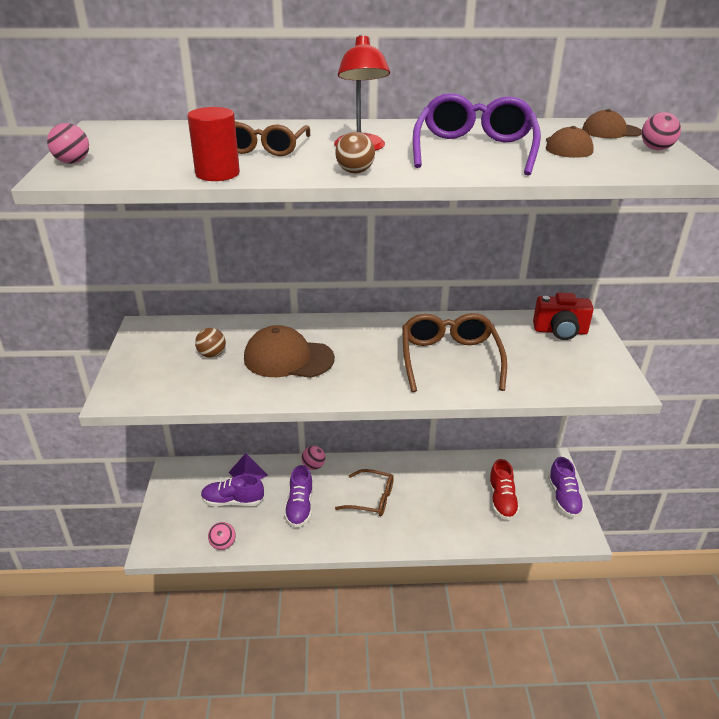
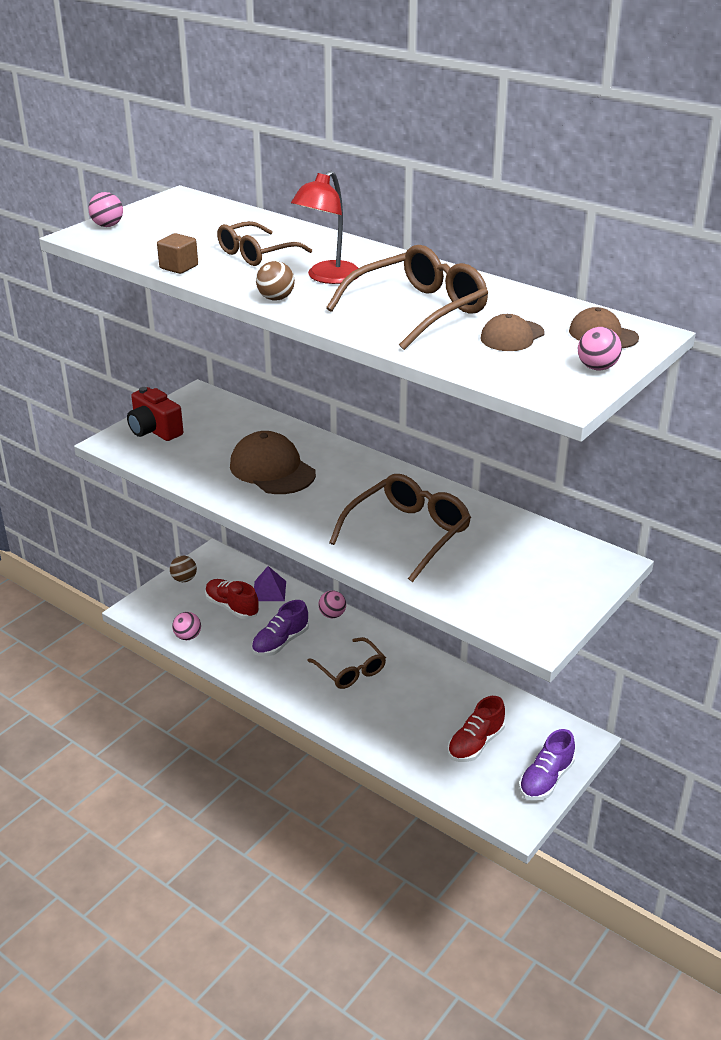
camera: 40 degrees right, 0 degrees up
(212, 355) = (218, 440): brown ball -> brown ball (184, 579)
(217, 174) = (179, 267): red cylinder -> brown cube
(233, 501) = (232, 607): purple shoe -> red shoe
(474, 150) = (418, 310): purple glasses -> brown glasses
(560, 331) = (563, 560): red camera -> red camera (154, 430)

